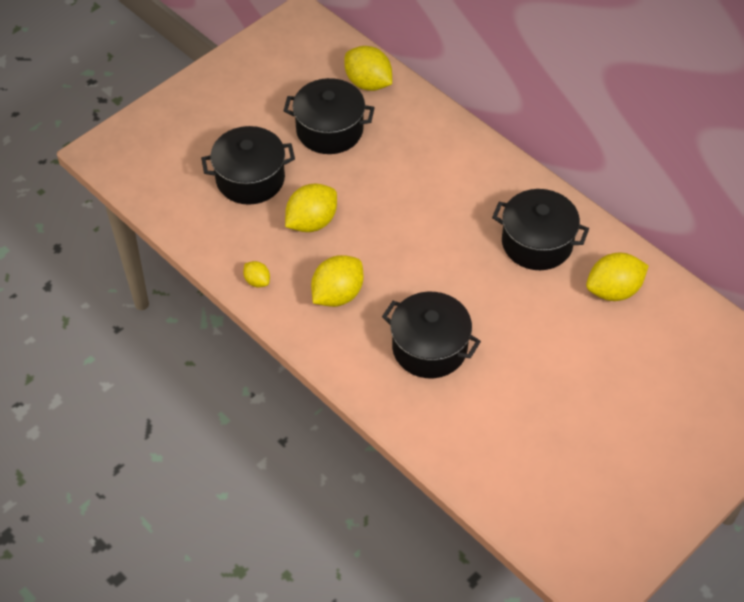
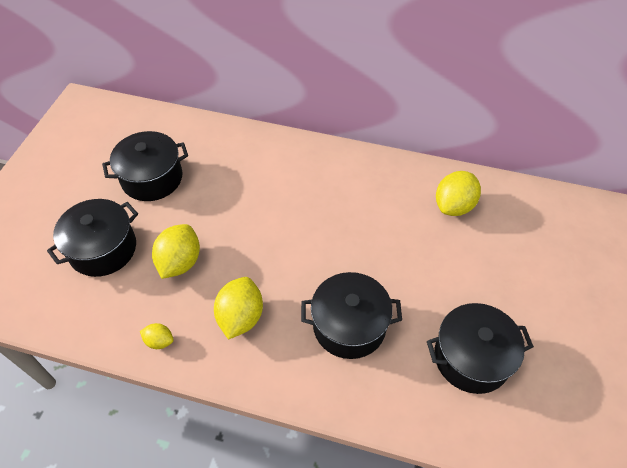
camera: 30 degrees left, 0 degrees up
(368, 83) = (163, 129): yellow lemon -> none
(537, 243) = (373, 195): black pot -> black pot (471, 358)

